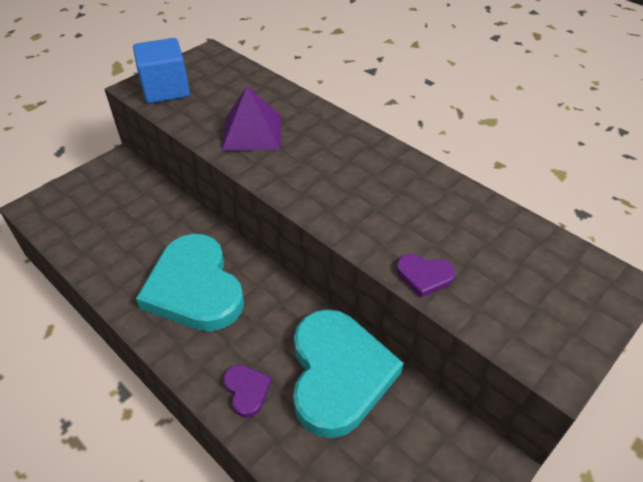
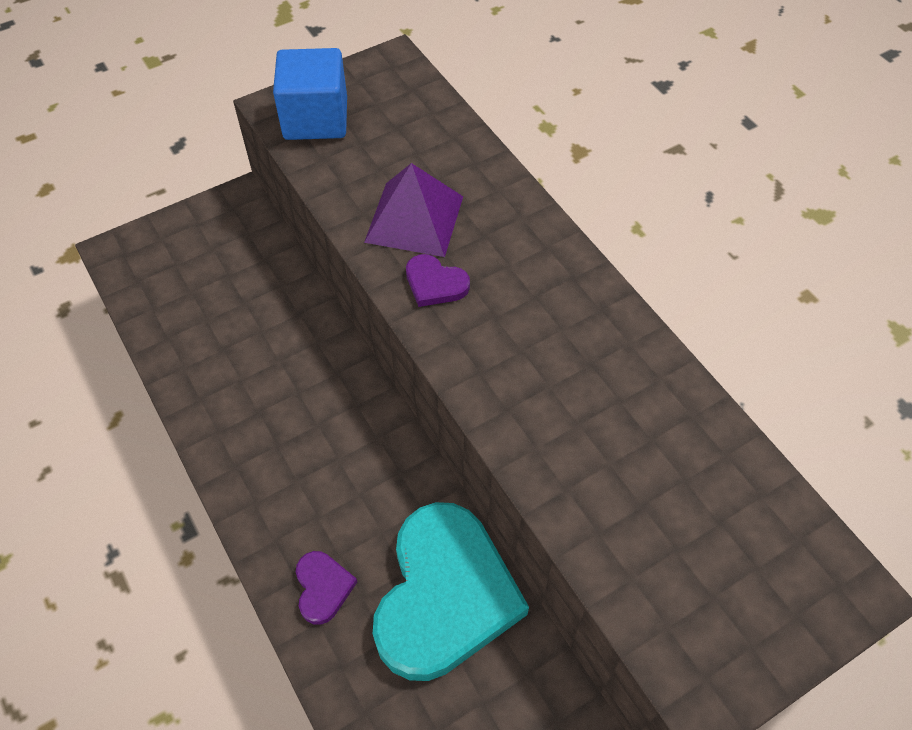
camera: 15 degrees right, 10 degrees up
(195, 288) = (294, 423): turquoise heart -> none
(424, 276) = (576, 510): purple heart -> purple heart (435, 283)

